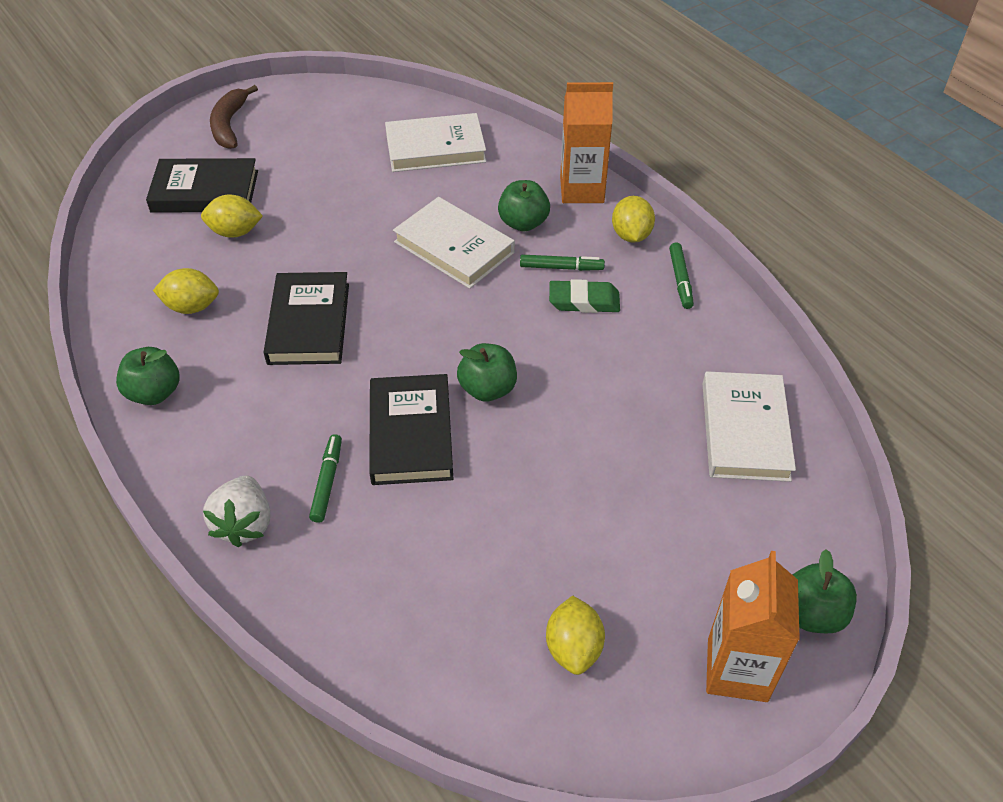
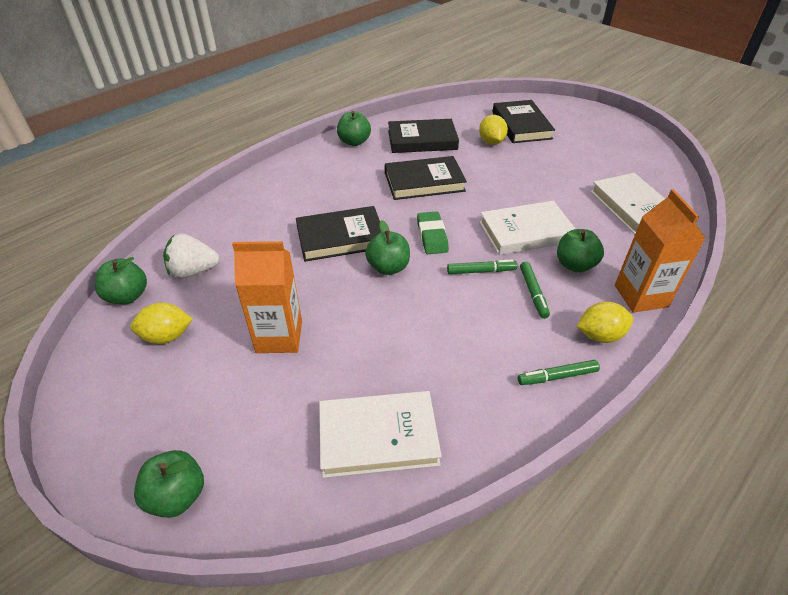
camera: 80 degrees right, 5 degrees down
(191, 307) = (422, 140): yellow lemon -> black book
(229, 125) = (589, 121): brown banana -> none
(244, 524) = (266, 187): white strawberry -> white strawberry (193, 271)
(327, 482) = (298, 210): green marker -> green marker (481, 271)
(454, 247) = (526, 232): white book -> white book turned 45 degrees clockwise
(478, 714) = (127, 296): none -> green apple
(584, 301) = (499, 311): green eraser -> green eraser (432, 236)
(737, 669) = (132, 437): orange carton -> orange carton (279, 337)

